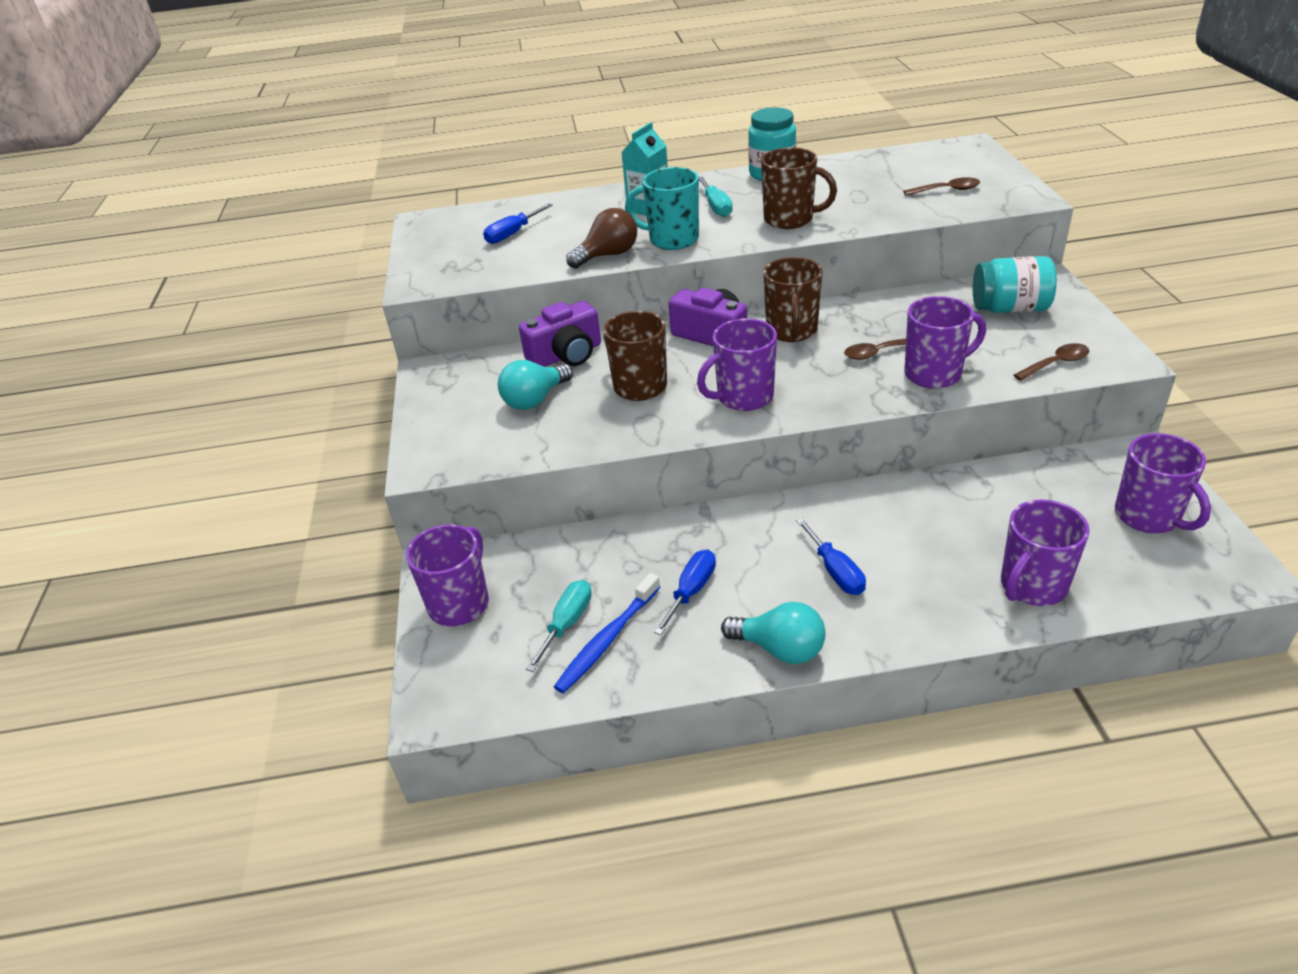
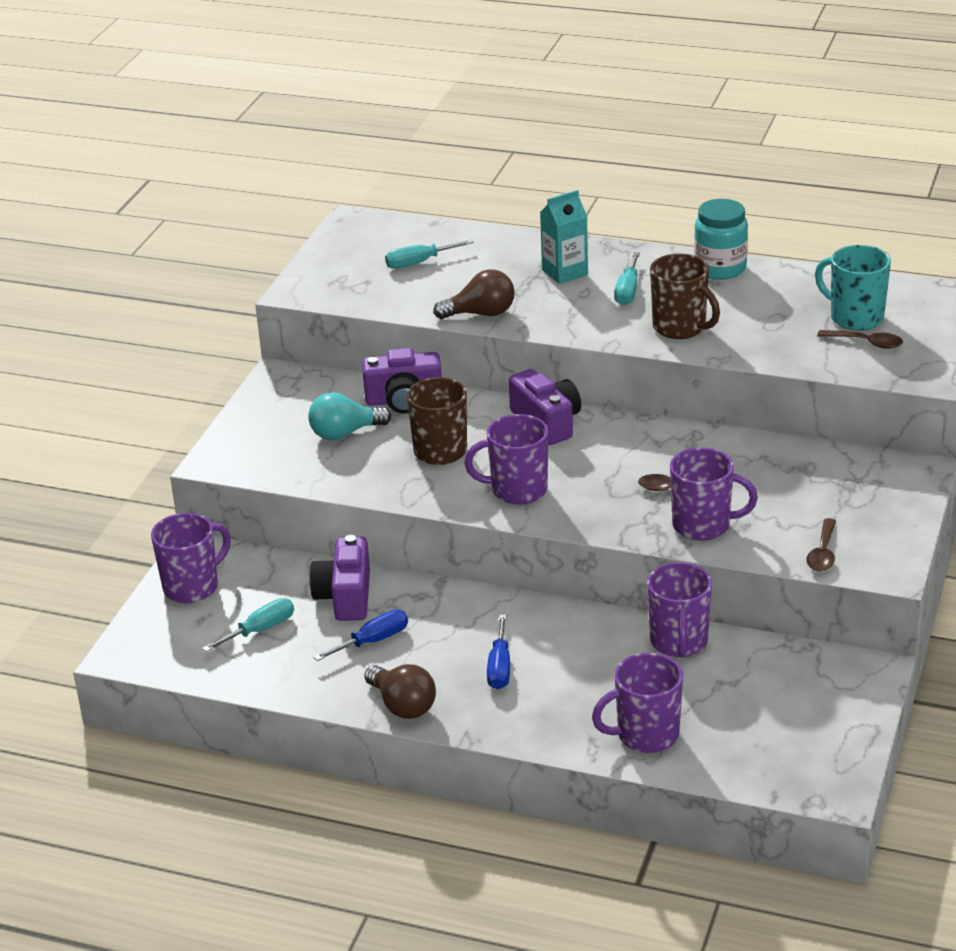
camera: 25 degrees right, 5 degrees down
(512, 234) = (419, 262): blue screwdriver -> turquoise screwdriver
(607, 640) = (280, 652): blue toothbrush -> none
(626, 556) = (345, 596): none -> purple camera
(672, 239) = (552, 315): turquoise mug -> turquoise mug (855, 318)
(780, 649) = (402, 705): turquoise light bulb -> brown light bulb
(791, 331) = (621, 443): brown mug -> none
(1009, 308) = (847, 487): turquoise jar -> none
(1056, 363) = (823, 553): brown spoon -> brown spoon turned 105 degrees clockwise
(1148, 517) = (810, 721): purple mug -> purple mug (679, 642)

